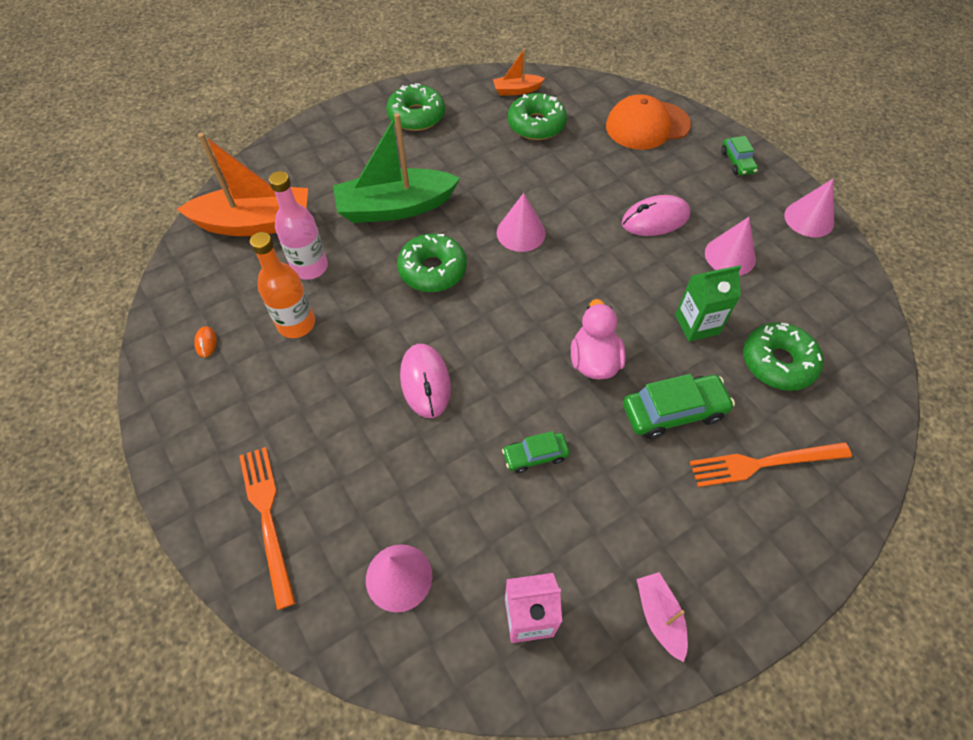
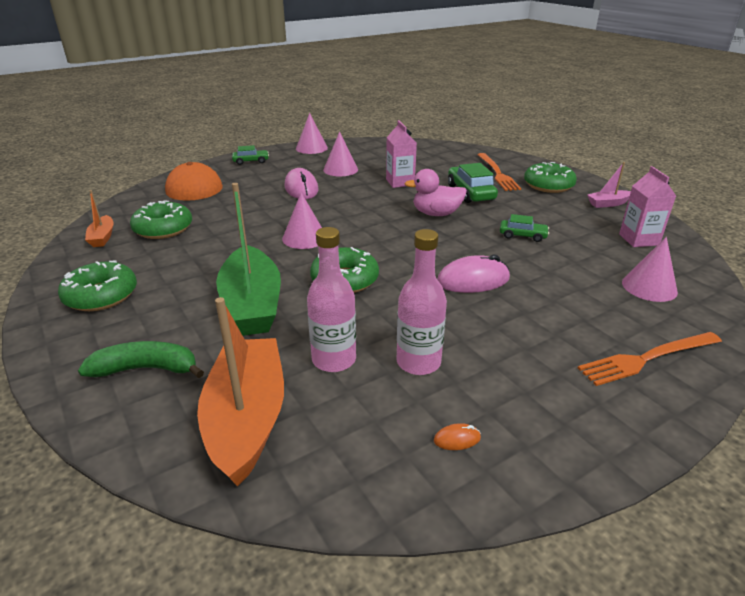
camera: 90 degrees left, 25 degrees down
(296, 324) = (418, 362): orange bottle -> pink bottle
(318, 163) = (146, 369): none -> green banana
(535, 456) = (522, 235): green car -> green car turned 60 degrees counterclockwise
(697, 324) = (400, 182): green carton -> pink carton
(778, 362) = (426, 164): green donut -> green donut (548, 185)

